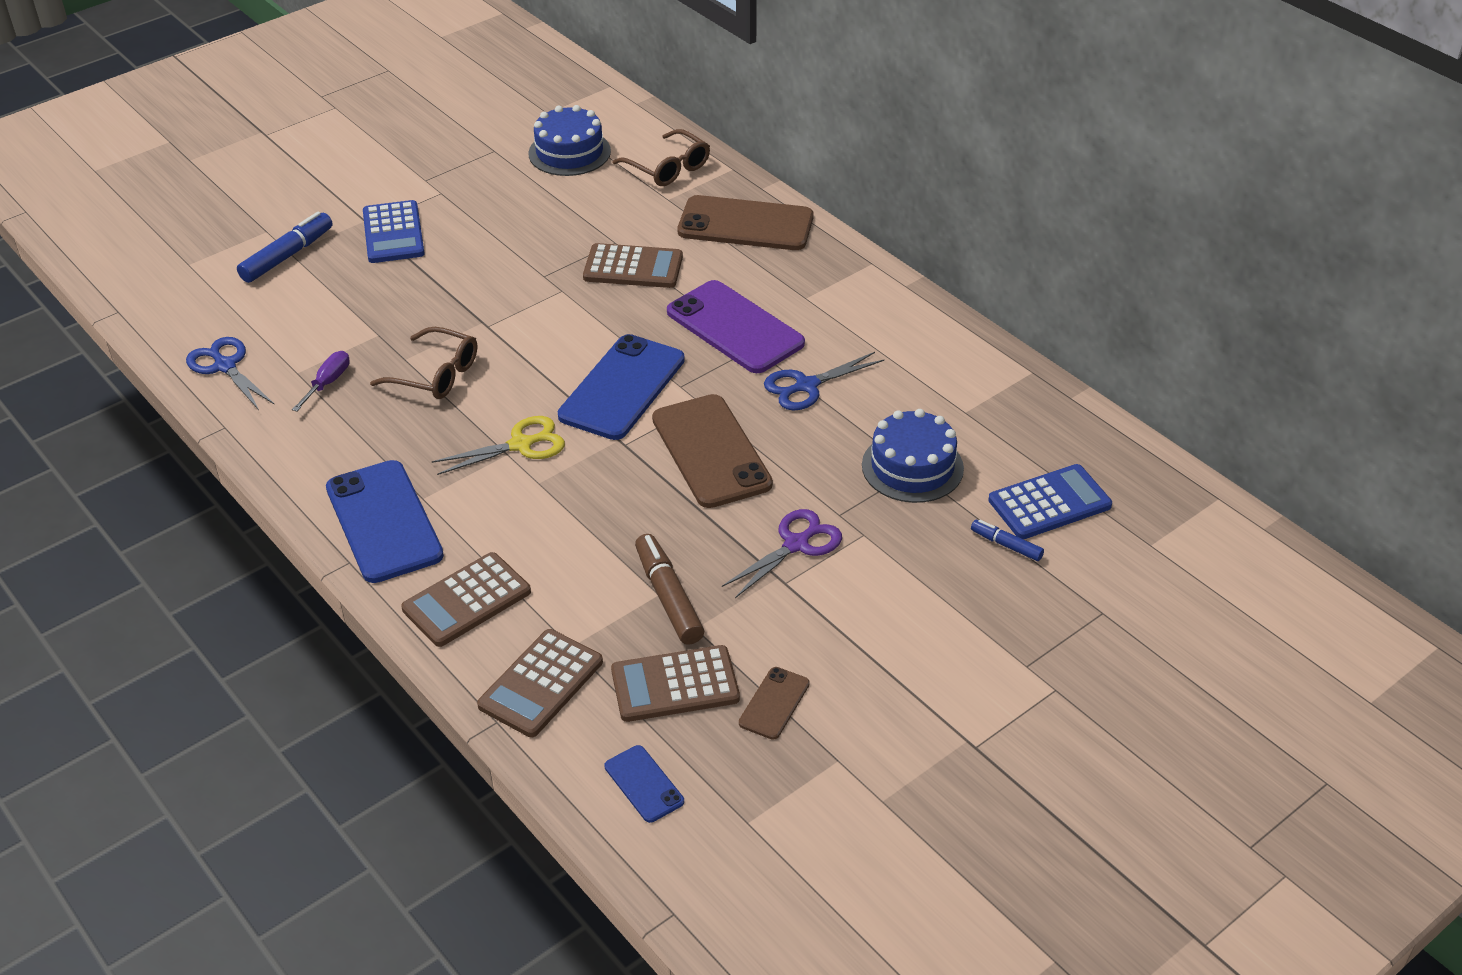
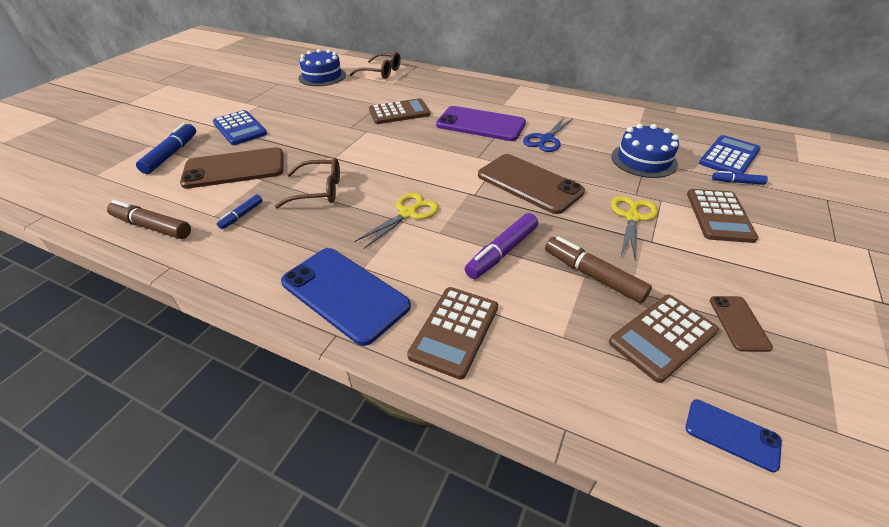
camera: 25 degrees left, 0 degrees up
(225, 366) = (152, 226): blue scissors -> brown marker
(328, 383) = (241, 215): purple screwdriver -> blue marker
(540, 684) = (569, 377): brown calculator -> brown calculator (719, 216)
(590, 533) = (502, 252): none -> purple marker
(622, 388) = (445, 166): blue phone -> none
(745, 224) = (442, 84): brown phone -> brown phone (234, 169)
(796, 544) = (632, 217): purple scissors -> yellow scissors

